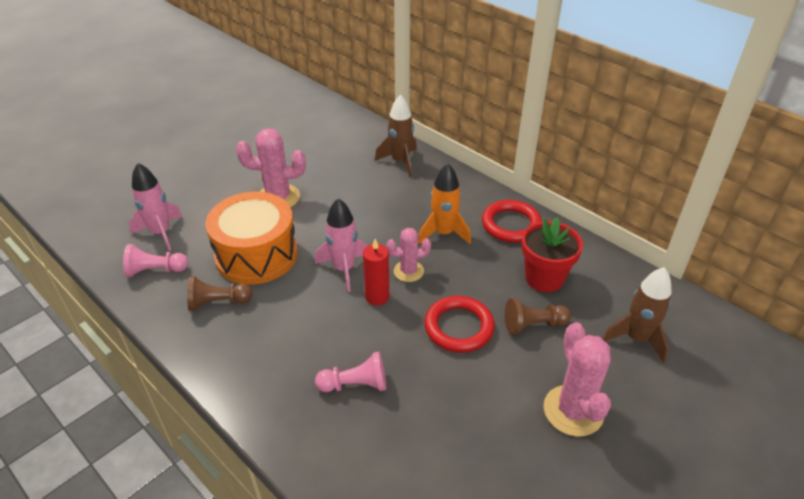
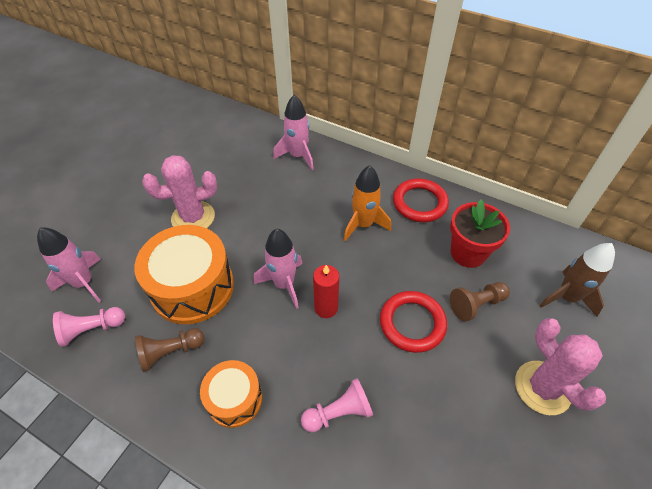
camera: 15 degrees left, 10 degrees up
(262, 352) = (234, 399): none -> orange drum
(400, 162) = (298, 156): brown rocket -> pink rocket
(408, 271) = (345, 273): pink cactus -> none

